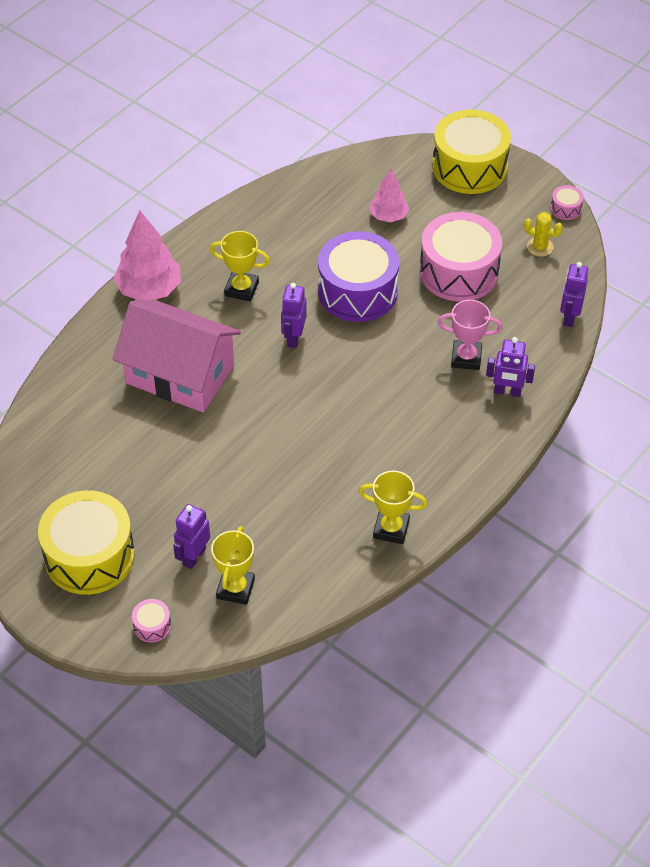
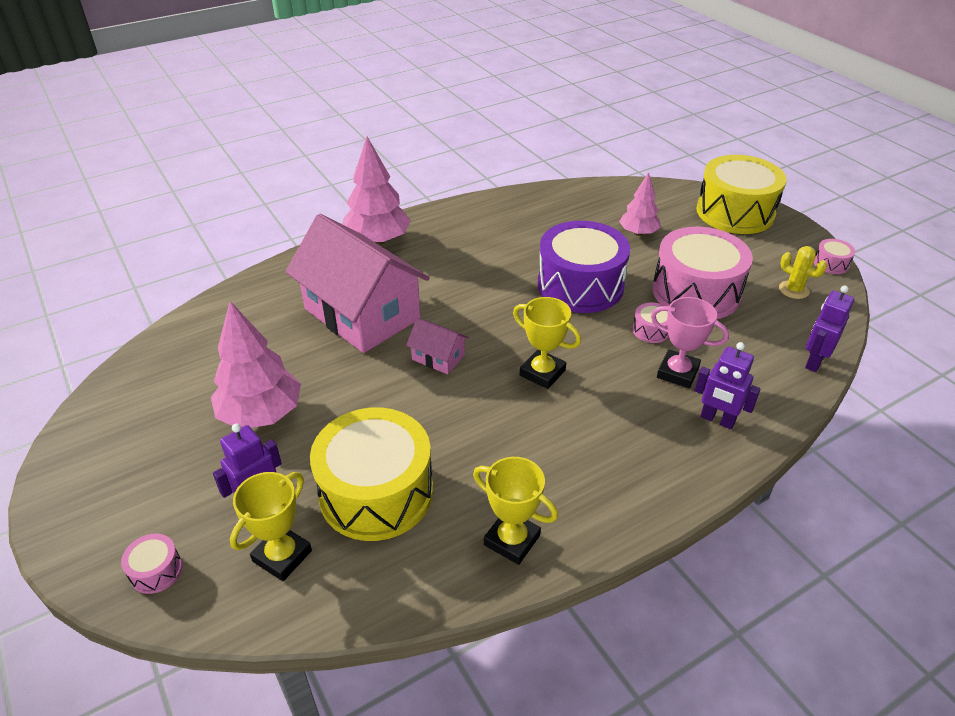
camera: 20 degrees right, 10 degrees down
(89, 556) = (149, 464): yellow drum -> yellow drum (376, 492)
(151, 490) = (261, 414): none -> pink tree
(241, 289) = (464, 258): yellow trophy -> yellow trophy (542, 373)
(268, 398) = (438, 357): none -> pink house
(293, 338) = (494, 310): purple robot -> none
(433, 322) = (651, 330): none -> pink drum

